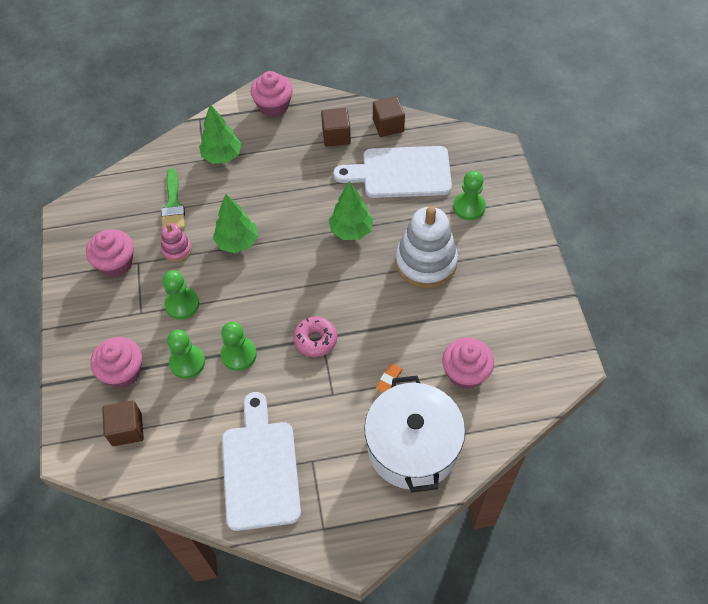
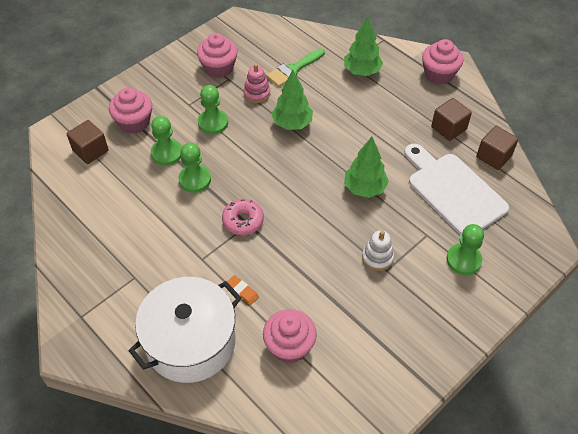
camera: 55 degrees right, 5 degrees down
(260, 468) = (107, 247): white cutting board -> none
(389, 379) = (242, 291): orange eraser -> orange eraser turned 45 degrees clockwise
(426, 262) = (377, 258): white stacking toy -> white stacking toy, size x0.50

